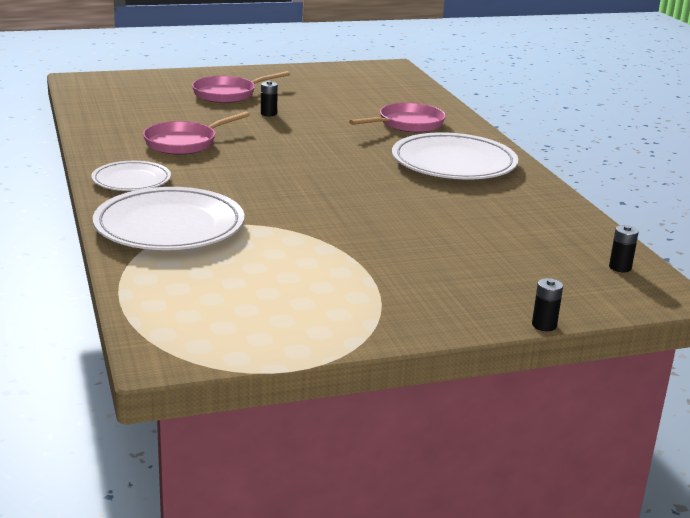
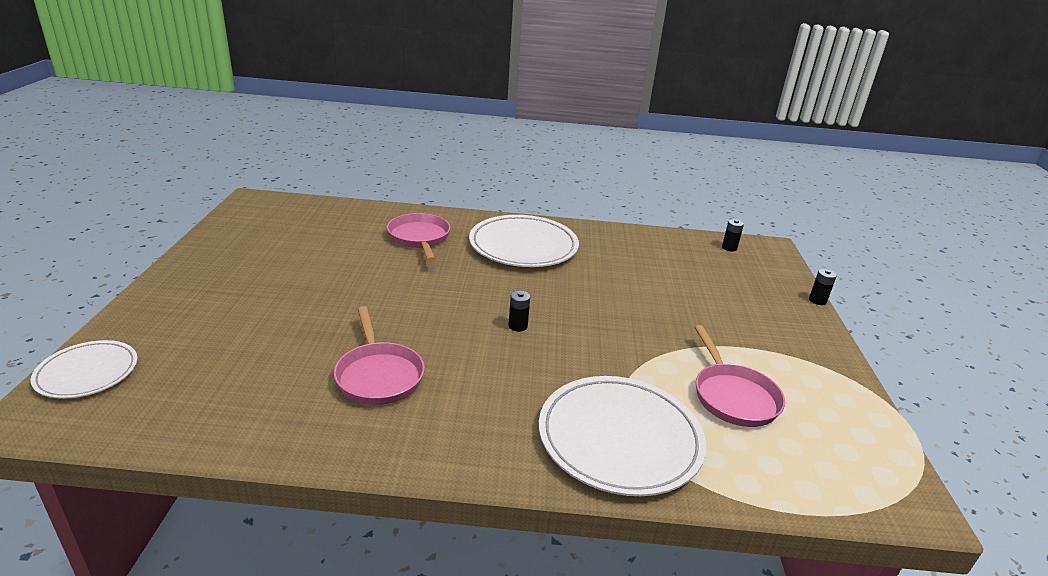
camera: 70 degrees left, 5 degrees up
(131, 180) = (476, 441): white plate -> white plate (87, 373)
(228, 94) = (238, 308): pink pan -> pink pan (733, 396)
(268, 114) = (329, 299): black battery -> black battery (518, 326)

